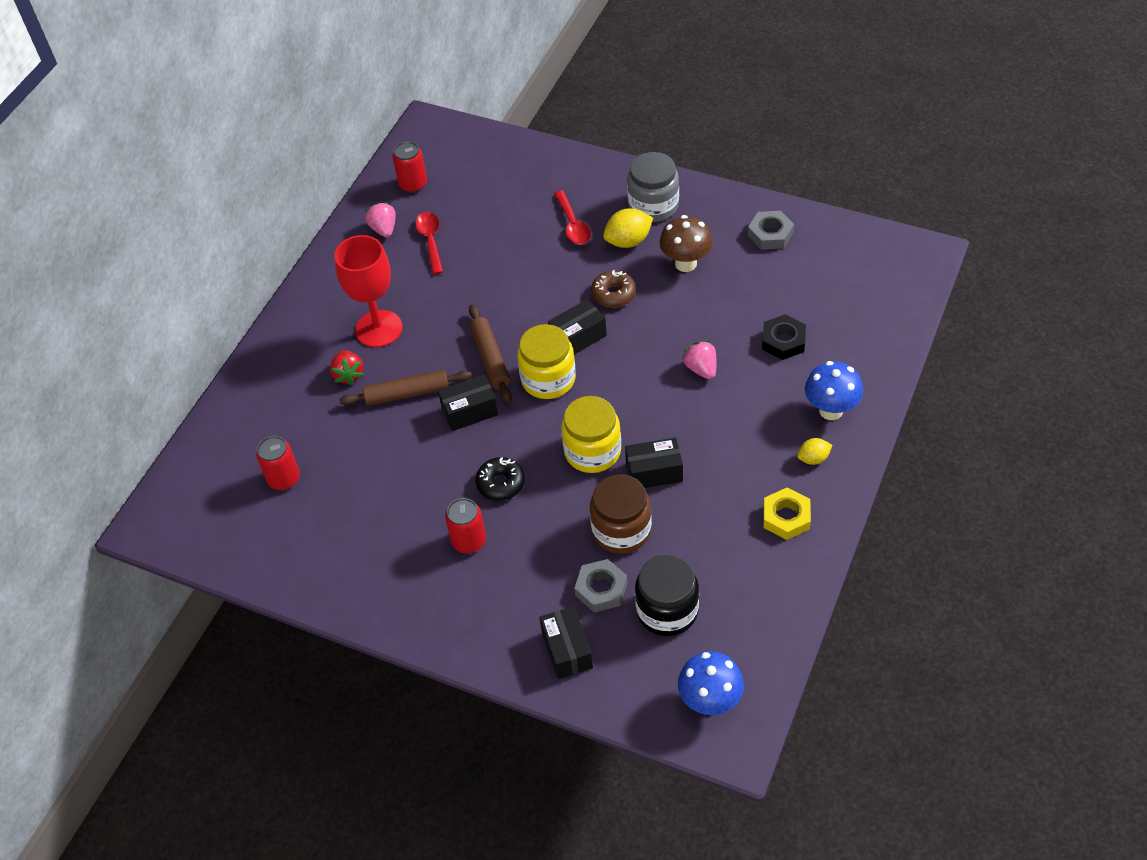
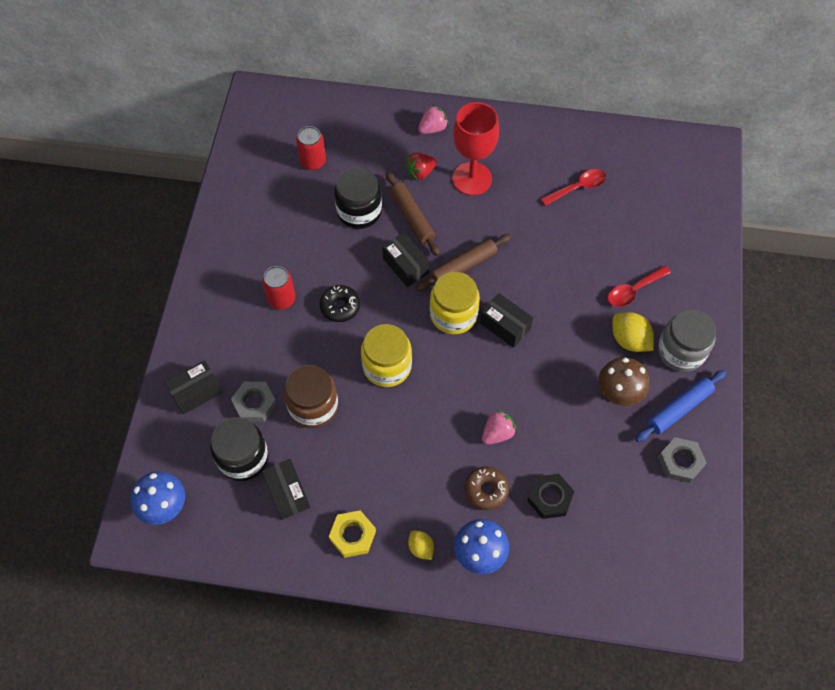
camera: 70 degrees right, 10 degrees up
(377, 443) = (359, 211): none -> black jar
(384, 229) = (579, 151): pink strawberry -> pink strawberry (433, 128)
(413, 184) = (637, 157): red can -> none
(613, 294) = (562, 342): brown donut -> brown donut (486, 490)
(654, 472) = (376, 418): black box -> black box (287, 493)
(714, 222) = (679, 408): none -> blue rolling pin

